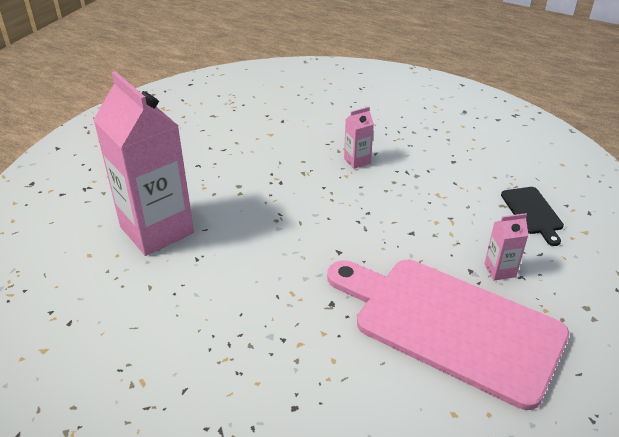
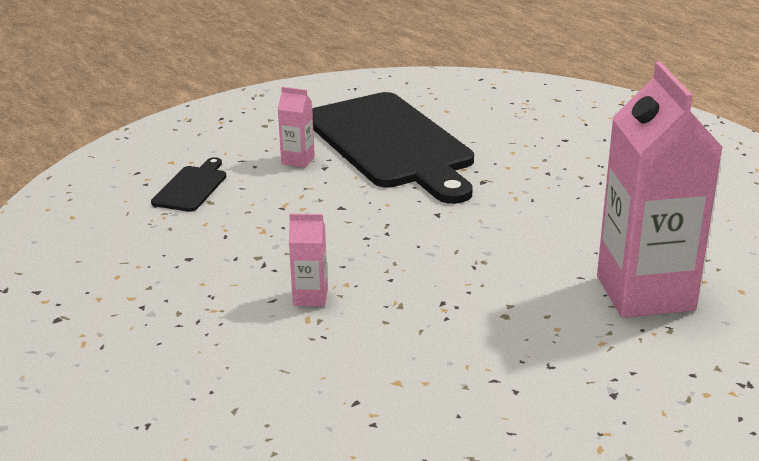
camera: 150 degrees left, 10 degrees down
(450, 325) = (391, 144): pink cutting board -> black cutting board

